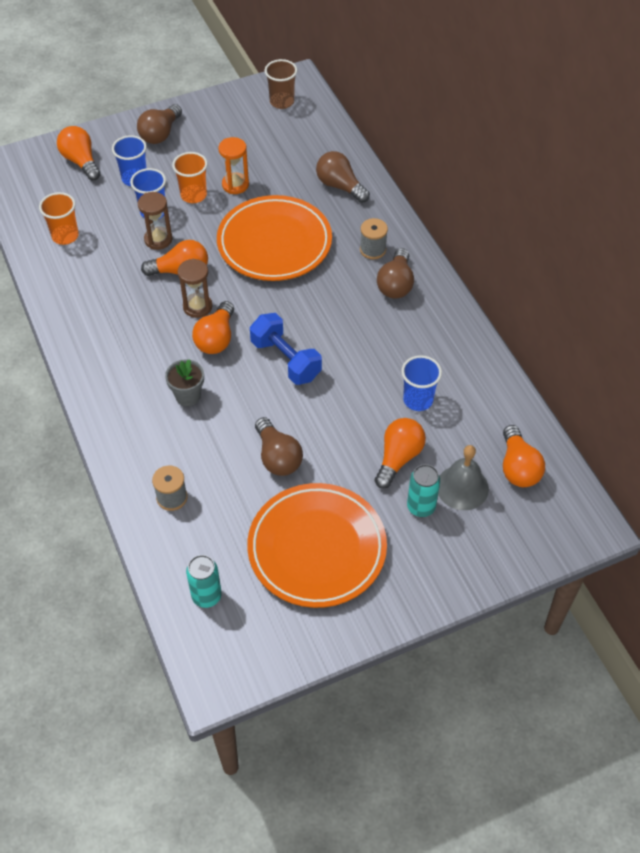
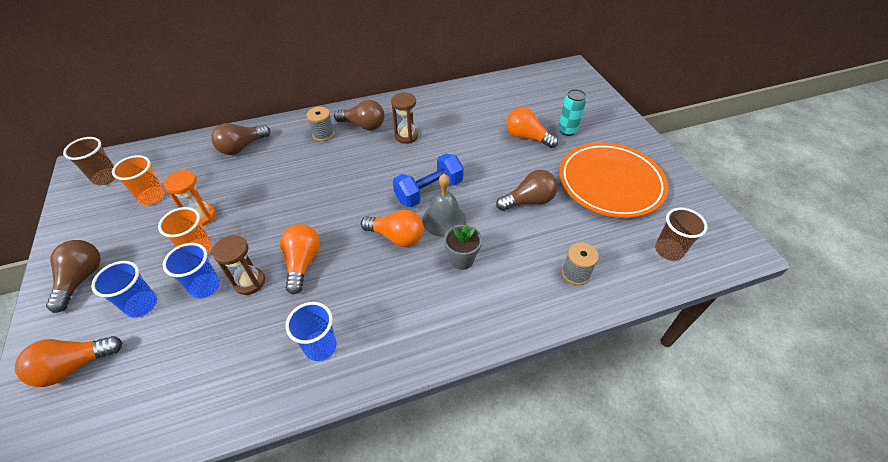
camera: 85 degrees left, 5 degrees down
(65, 236) = (202, 381): orange cup -> orange cup (152, 197)
(160, 134) = (82, 279): brown light bulb -> brown light bulb turned 120 degrees counterclockwise
(197, 307) = (354, 250): brown hourglass -> brown hourglass (406, 136)
(206, 596) = (668, 250): turquoise can -> brown cup
(274, 243) = (292, 192): orange plate -> none
(418, 400) = (476, 124): blue cup -> blue cup (320, 346)
(462, 487) = (549, 112): grey bell -> grey bell (444, 219)
(518, 467) = (532, 88): orange light bulb -> none

